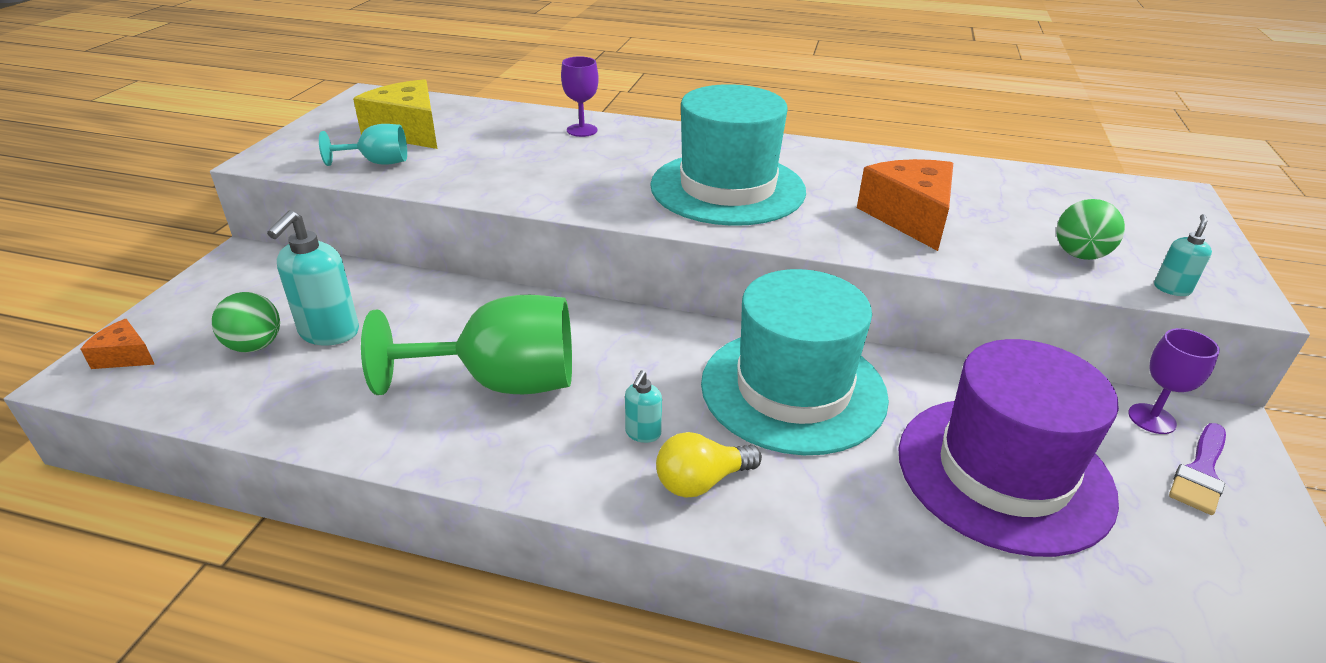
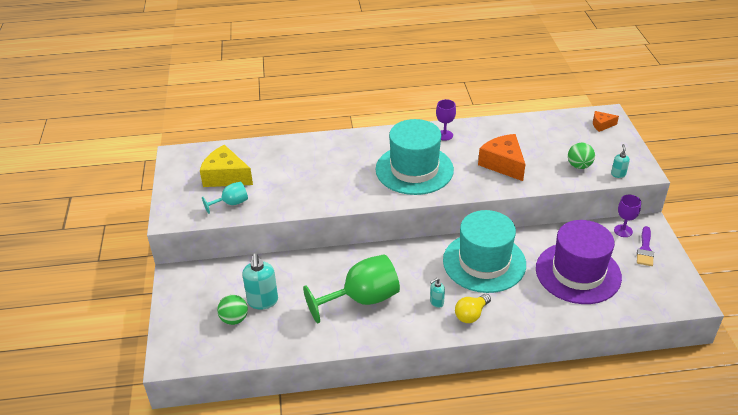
camera: 20 degrees left, 5 degrees up
(125, 356) = (177, 344): orange cheese -> orange cheese (602, 125)
(582, 130) = (316, 149): purple goblet -> purple goblet (444, 135)
(643, 433) = (436, 302): turquoise soap dispenser -> turquoise soap dispenser turned 60 degrees clockwise

